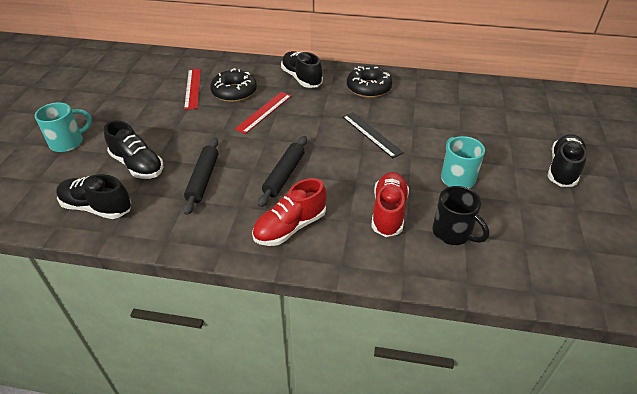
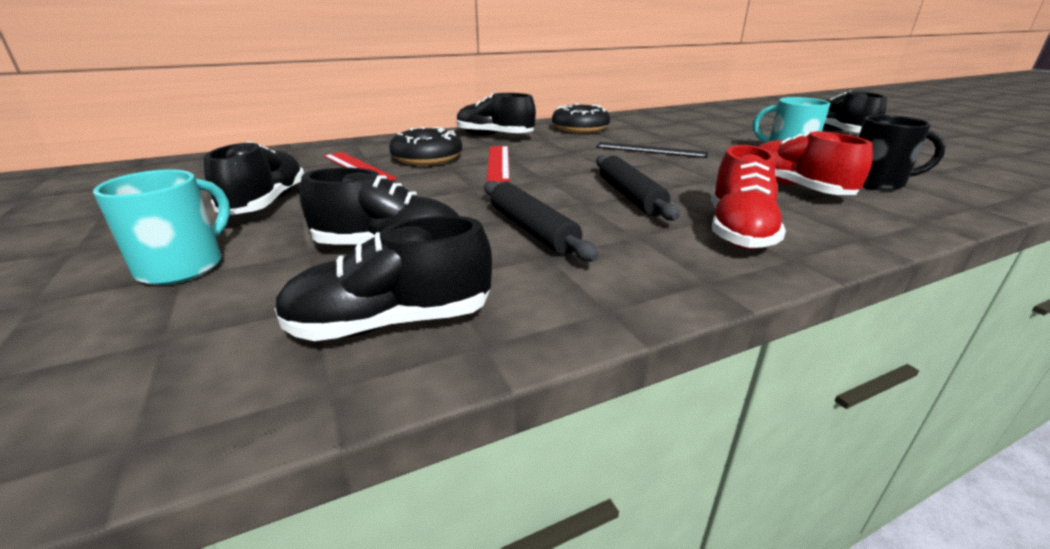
camera: 35 degrees left, 15 degrees down
(127, 108) = (266, 203): none -> black shoe

